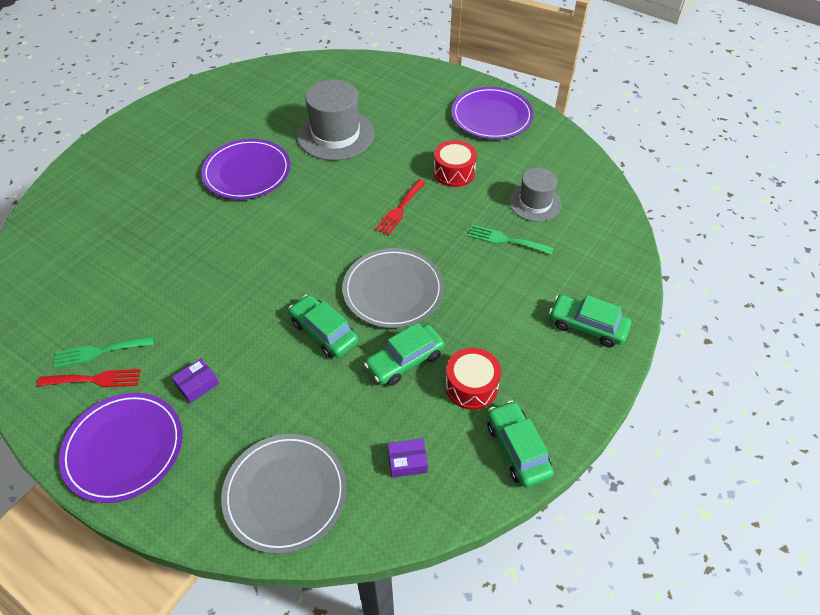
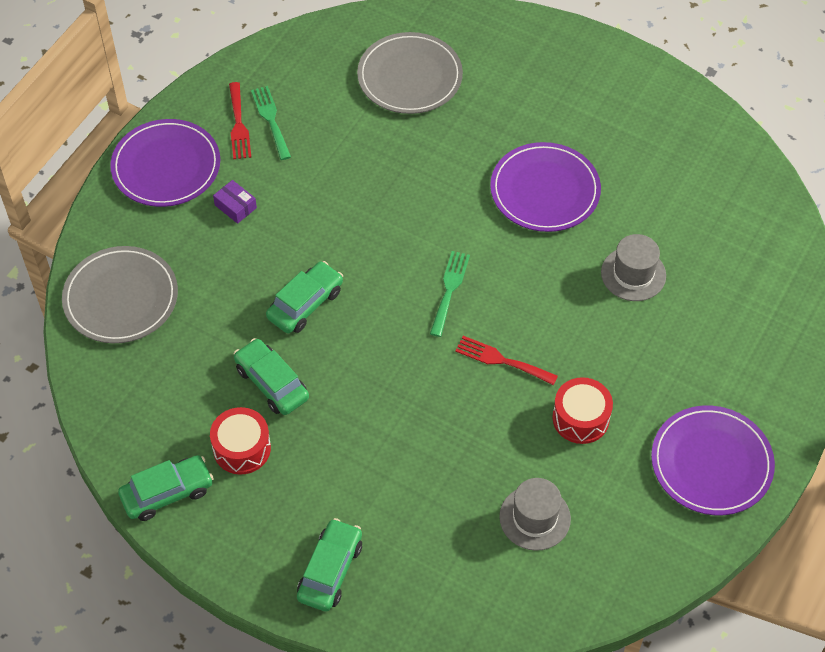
camera: 85 degrees right, 5 degrees up
(335, 135) = (633, 274): grey hat -> grey hat, size x0.62
(393, 290) = (369, 364): grey plate -> grey plate (410, 76)
(407, 461) = (153, 394): purple box -> none
(506, 240) = (461, 482): green fork -> green fork (449, 289)

